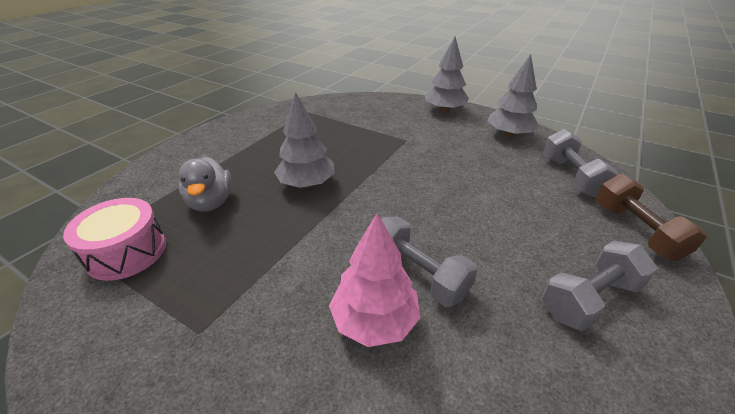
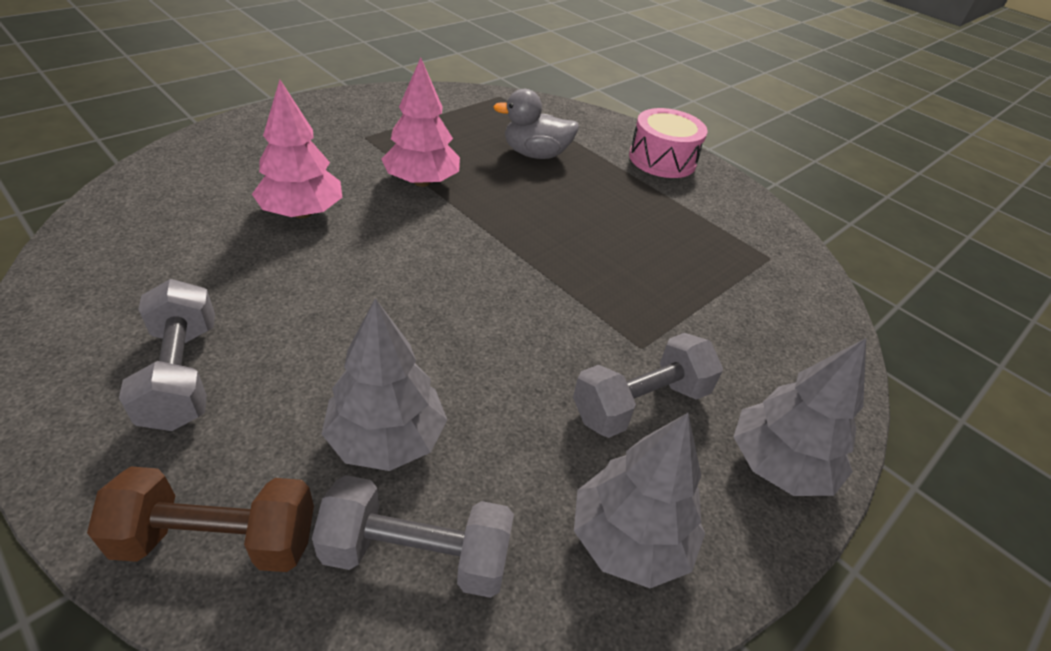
camera: 100 degrees right, 5 degrees up
(127, 252) = (480, 114): pink drum -> pink drum (662, 159)
(283, 256) = (422, 182): none -> pink tree
(307, 184) = (543, 217): grey tree -> grey tree (386, 439)
(417, 274) = (332, 254): grey dumbbell -> grey dumbbell (640, 403)

